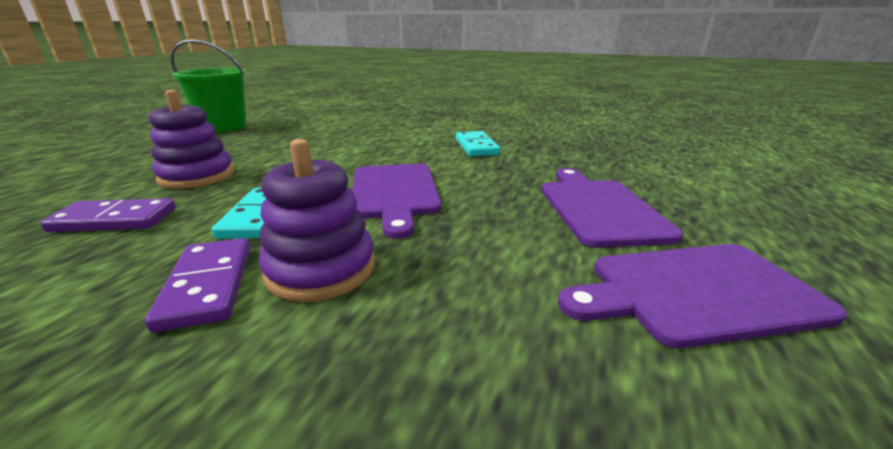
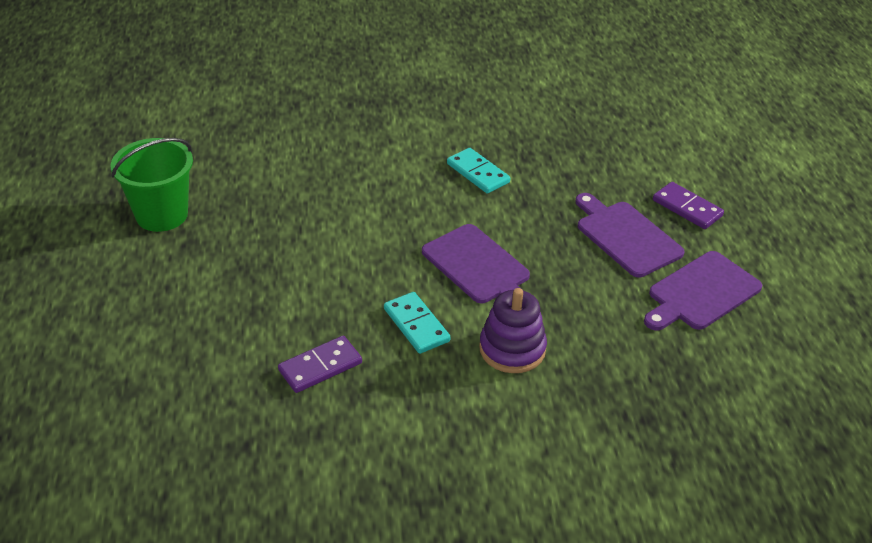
camera: 30 degrees left, 15 degrees up
(197, 176) = (291, 303): purple stacking toy -> none
(208, 285) = (467, 382): purple domino -> purple domino (687, 208)

